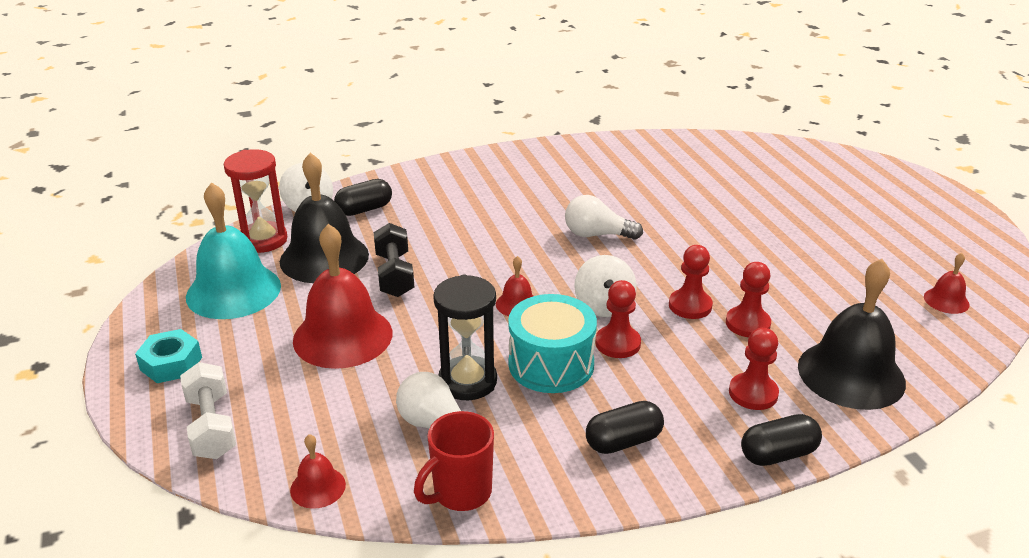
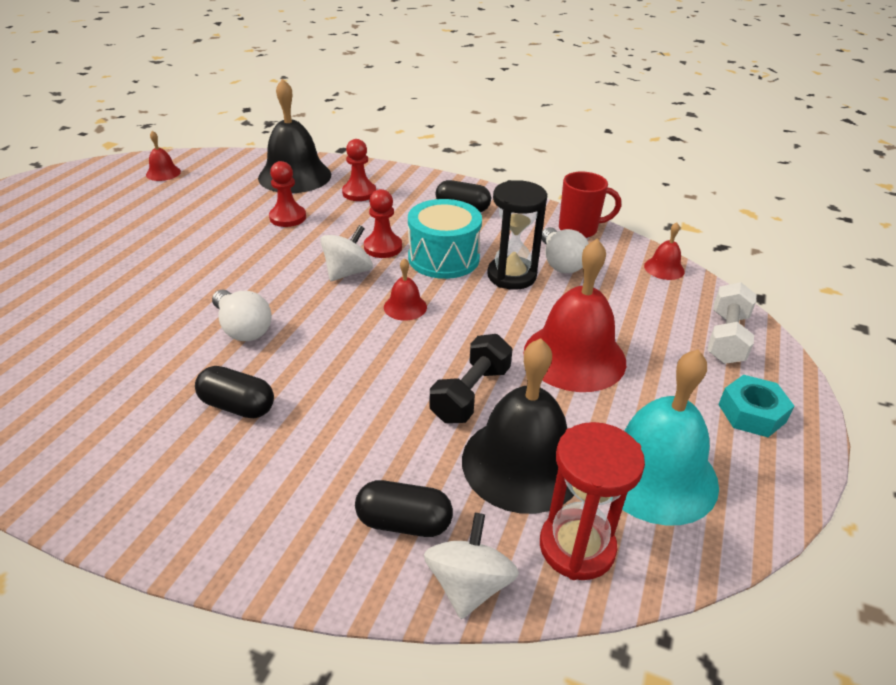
camera: 140 degrees left, 5 degrees up
(690, 306) = (296, 243): red pawn -> none
(778, 454) = (397, 172): black capsule -> black capsule (237, 406)

